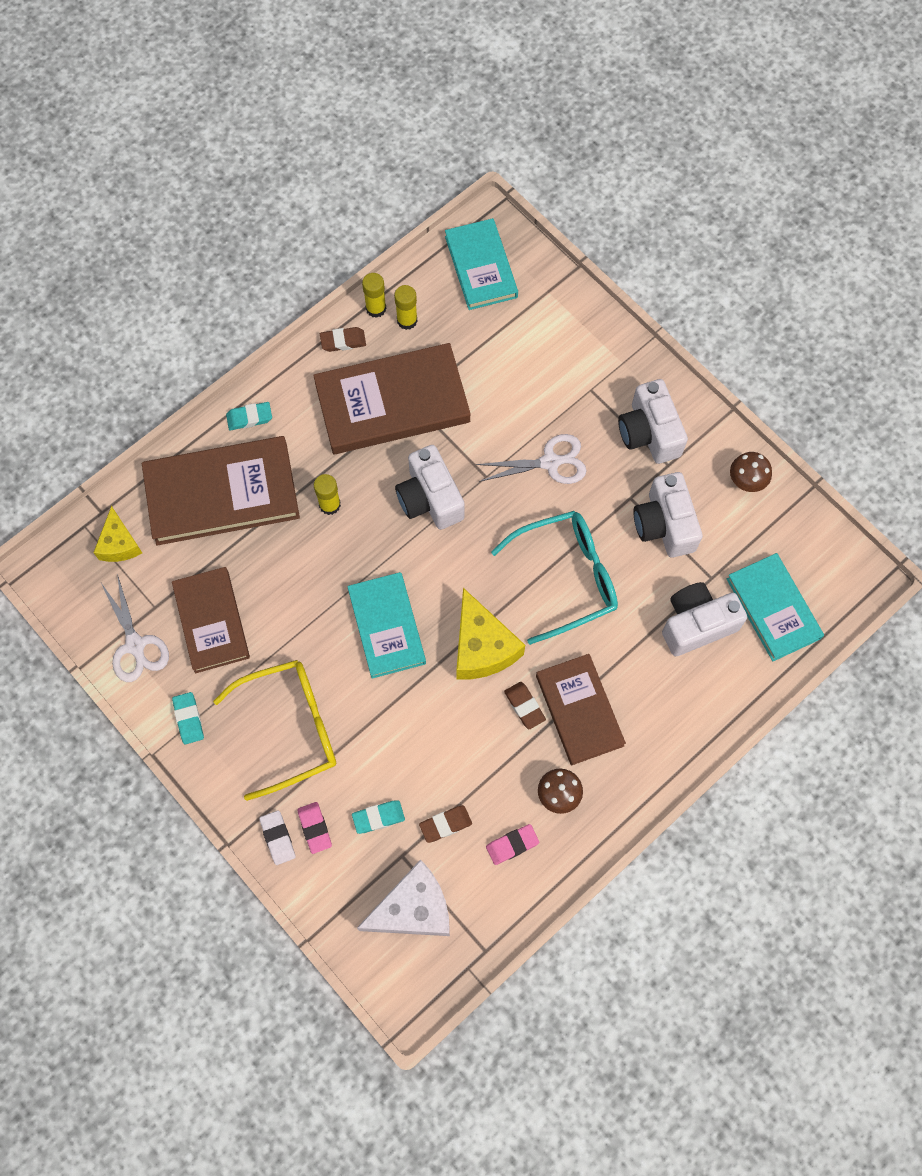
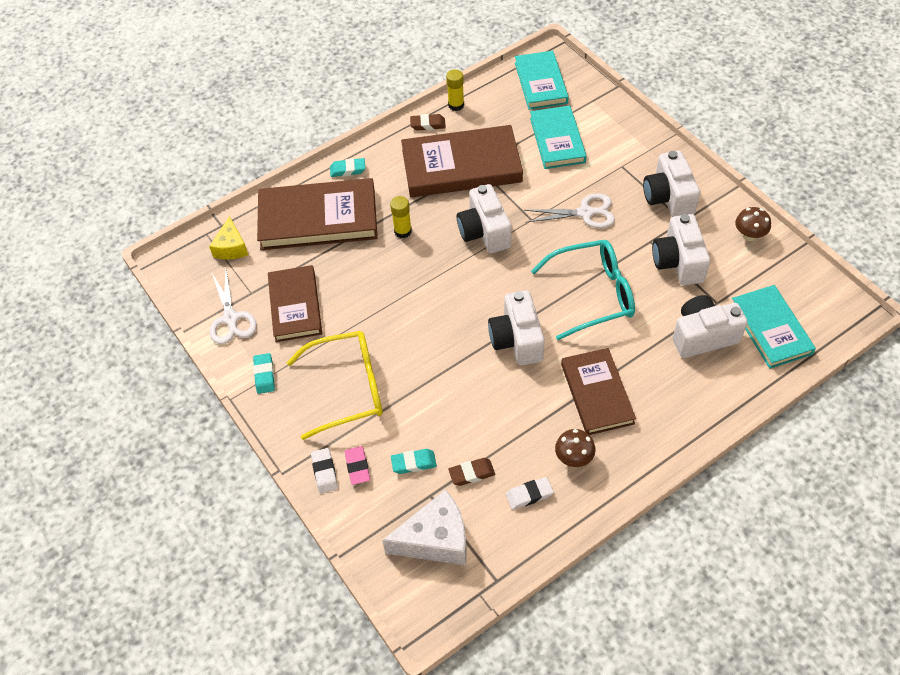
camera: 10 degrees right, 15 degrees down
(386, 626) = (438, 319): turquoise book -> turquoise book (557, 140)
(407, 320) = (479, 114): yellow glue stick -> none
(482, 647) = (517, 340): yellow cheese -> white camera
(512, 845) = (529, 495): pink eraser -> white eraser
(524, 706) = (549, 387): brown eraser -> none

